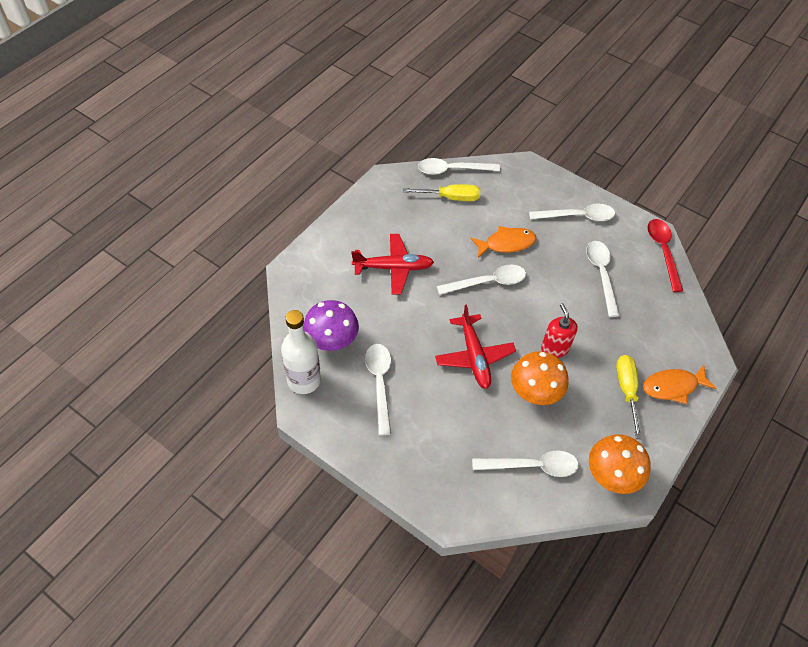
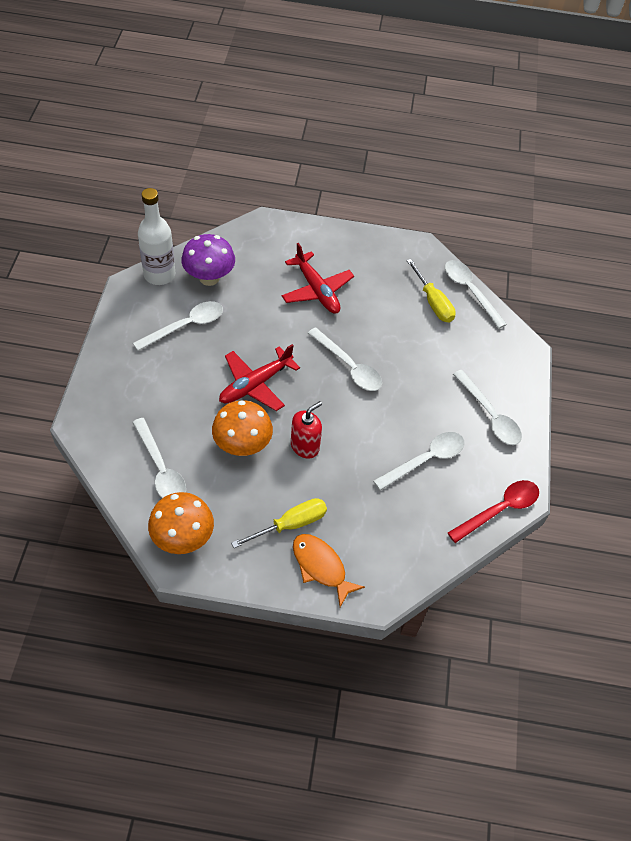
camera: 60 degrees right, 0 degrees up
(506, 243) = (407, 366): orange fish -> none

